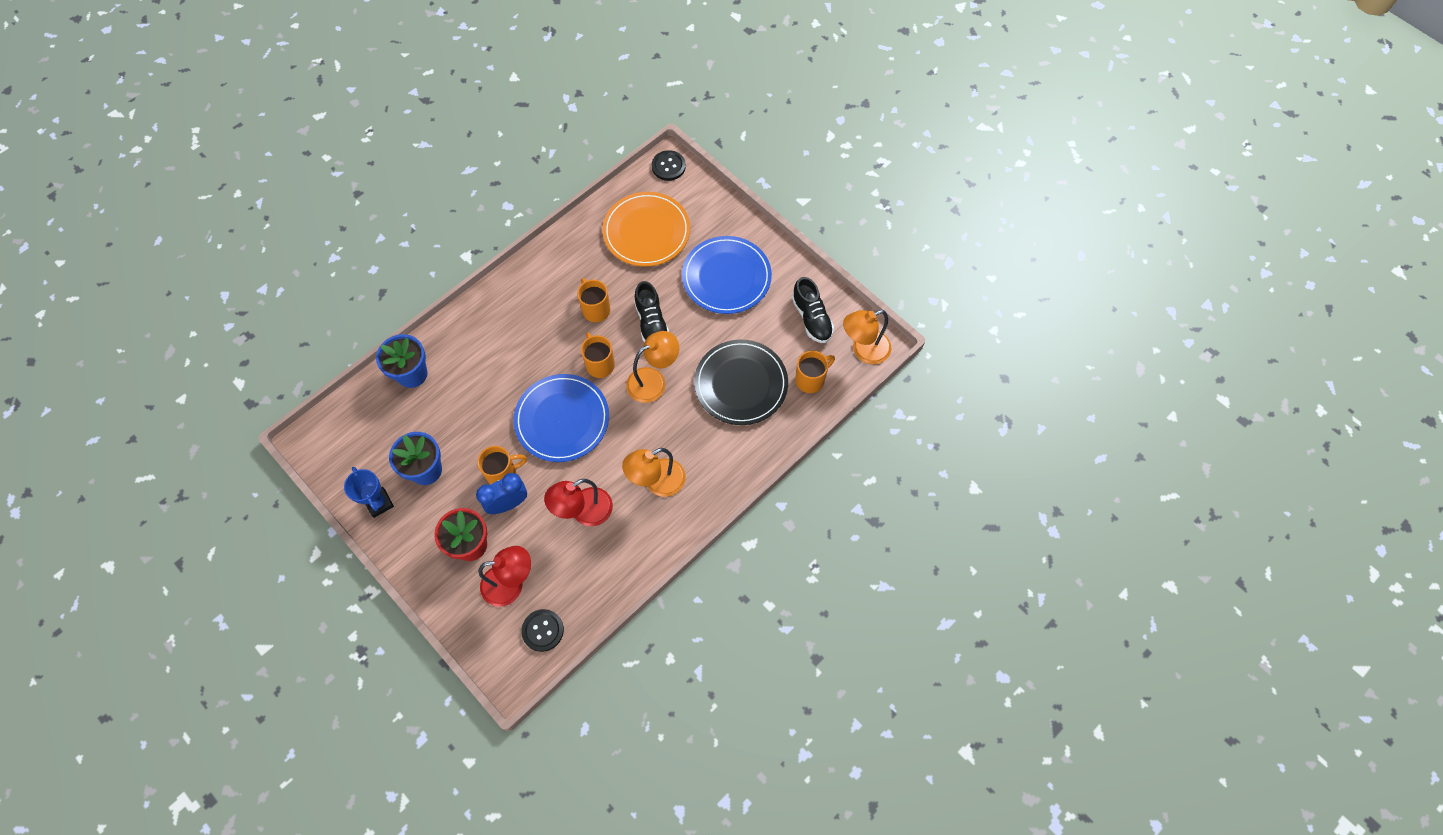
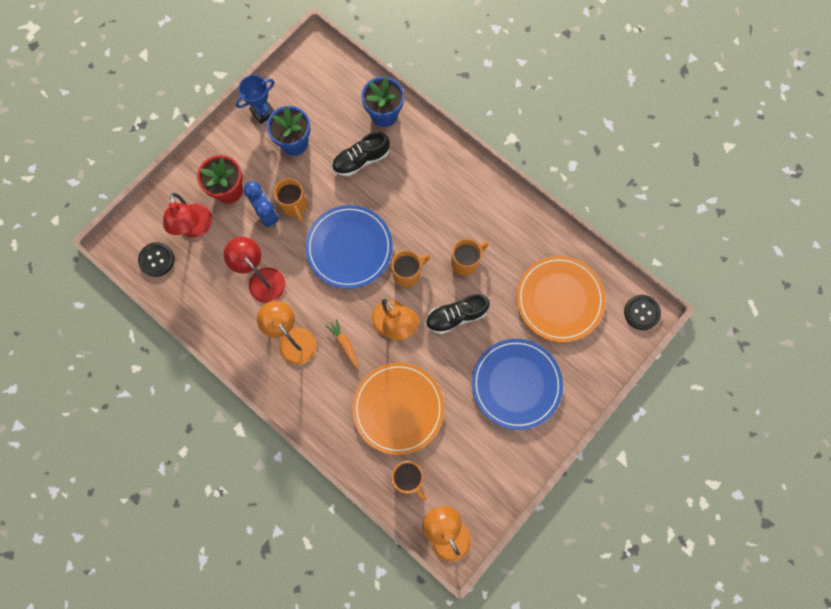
camera: 85 degrees right, 10 degrees up
(668, 431) = (344, 344): none -> orange carrot
(741, 384) = (398, 408): black plate -> orange plate
(811, 318) = (478, 475): black shoe -> black shoe (361, 160)

